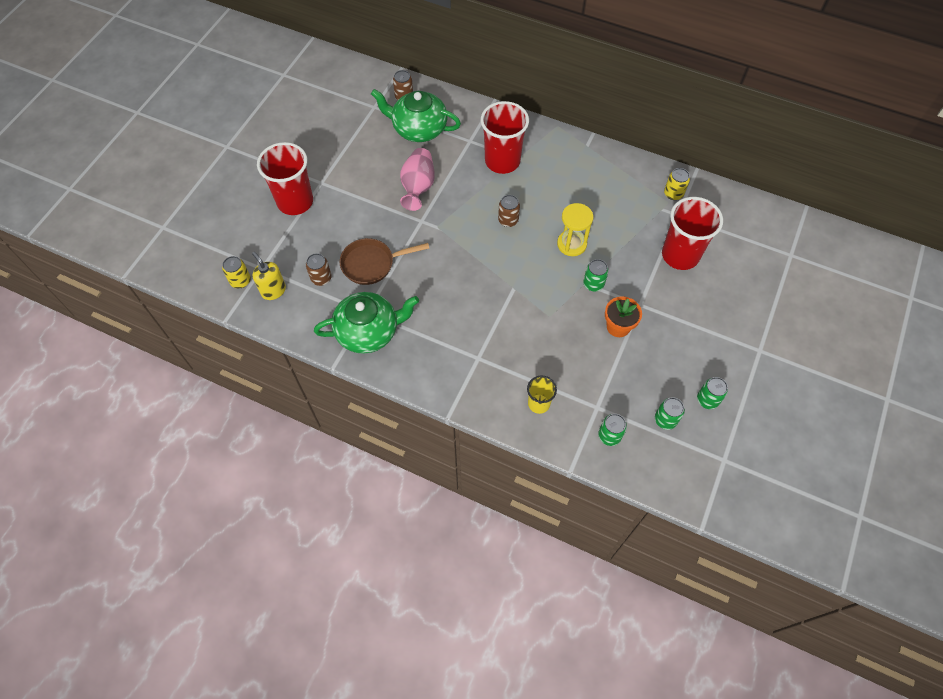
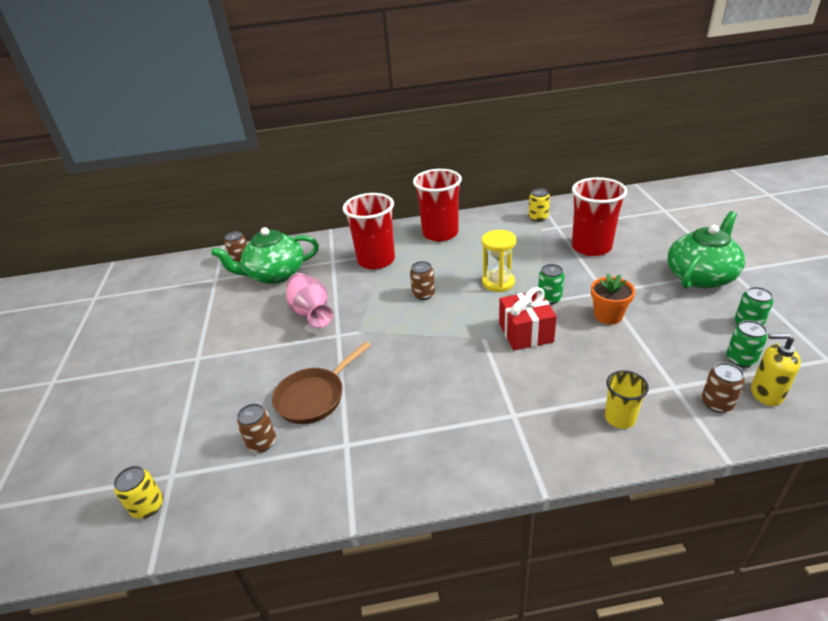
camera: 30 degrees left, 25 degrees down
(273, 290) = (204, 491): yellow soap dispenser -> yellow soap dispenser (766, 393)
(295, 202) = (176, 388): red cup -> red cup (440, 233)
(368, 331) = (366, 463): green teapot -> green teapot (700, 276)
(546, 302) = (525, 332): none -> red gift
(609, 436) = (717, 403): green can -> brown can

